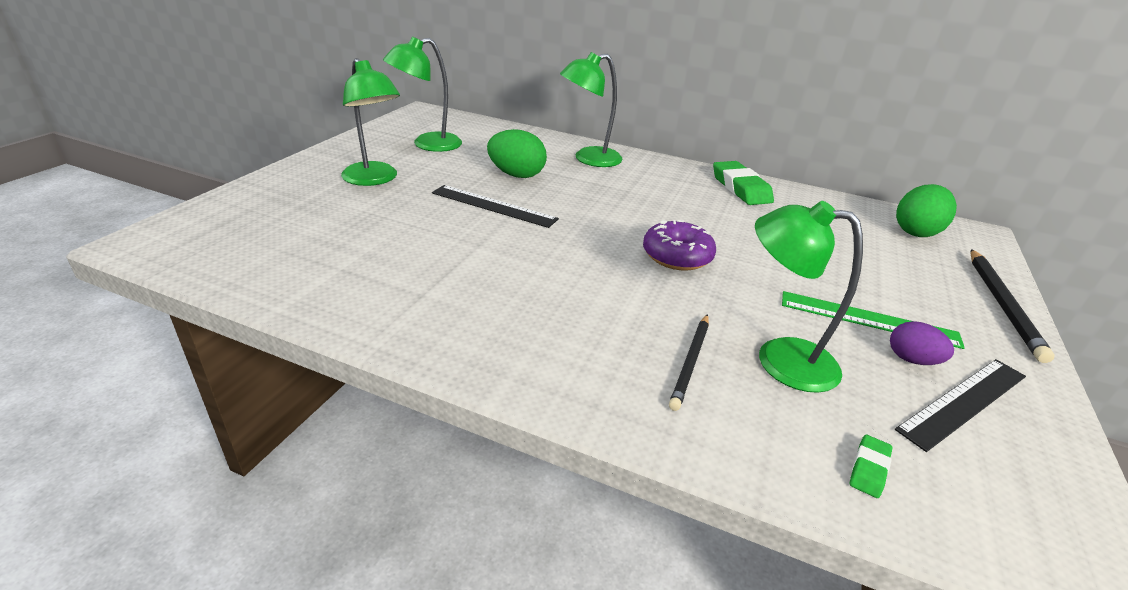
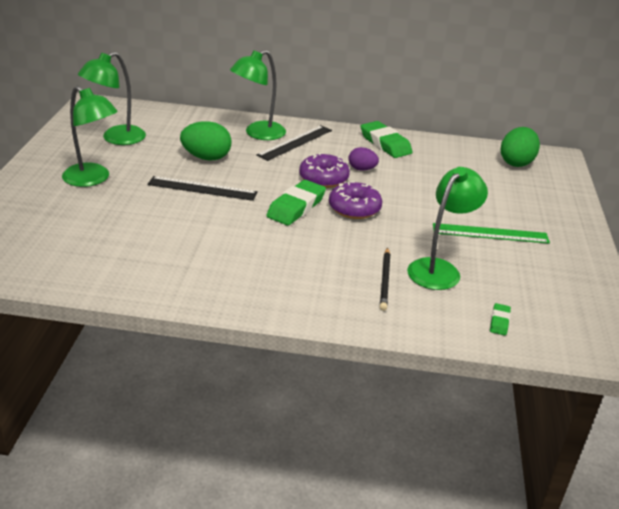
camera: 15 degrees left, 0 degrees up
(600, 243) = (296, 207): none -> green eraser
(648, 215) = (323, 178): none -> purple donut
(780, 359) = (439, 269): green lamp -> green lamp turned 120 degrees clockwise
(911, 360) = (519, 255): purple egg -> purple egg (362, 169)
(963, 402) = (549, 276): black ruler -> black ruler (295, 142)
(1002, 305) = (573, 209): black pencil -> none

